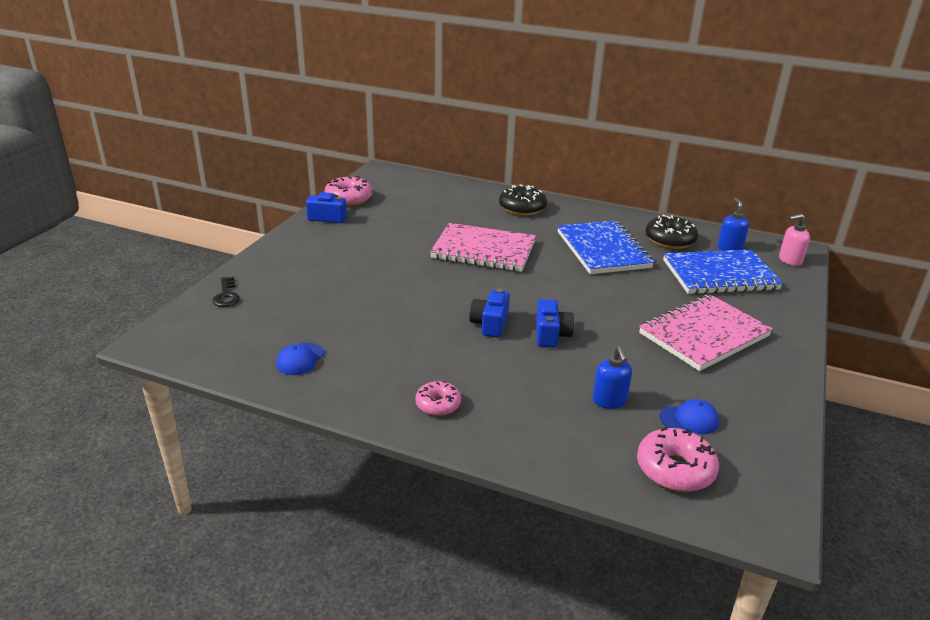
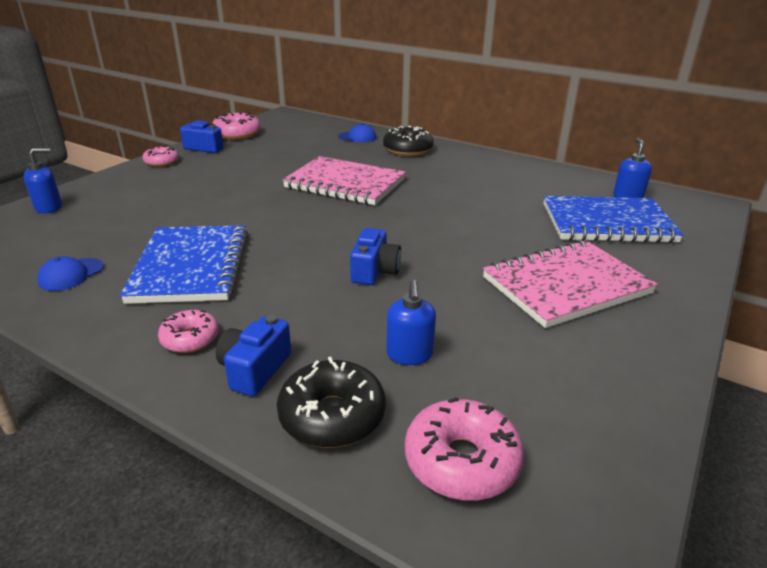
camera: 10 degrees right, 0 degrees up
(226, 295) = (49, 207): black key -> blue soap dispenser
(296, 237) = (161, 162): none -> pink donut
(490, 324) = (309, 254): blue camera -> blue camera (254, 369)
(603, 250) = (478, 191): blue notebook -> blue notebook (191, 267)
(670, 240) = (559, 186): black donut -> black donut (332, 415)
(689, 419) = (509, 390): blue cap -> blue cap (357, 137)
(790, 260) = (699, 213): pink soap dispenser -> none

